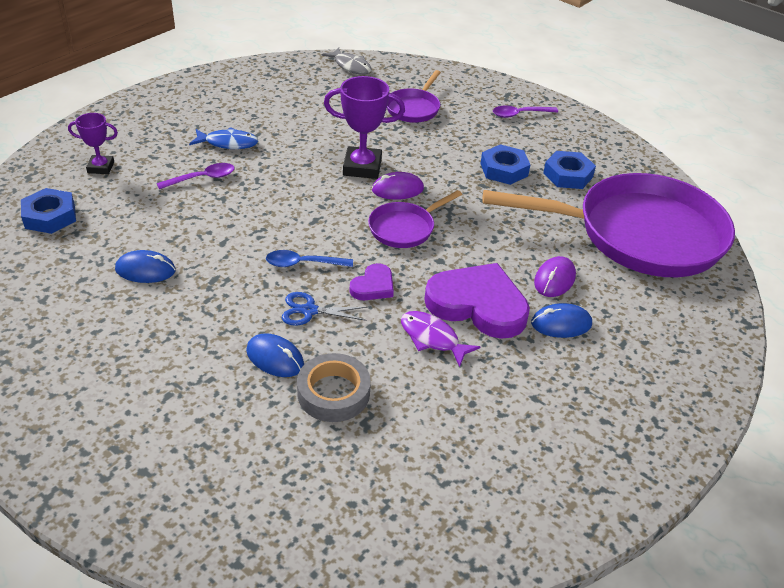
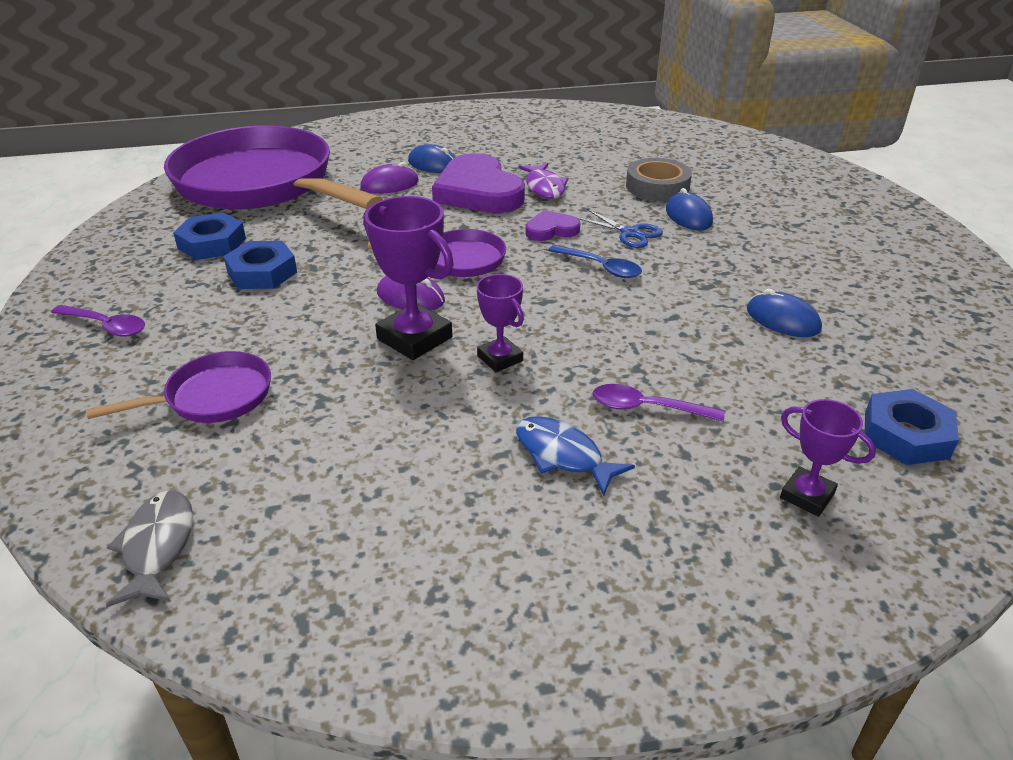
camera: 140 degrees left, 5 degrees down
(303, 174) = (500, 358): none -> purple trophy

